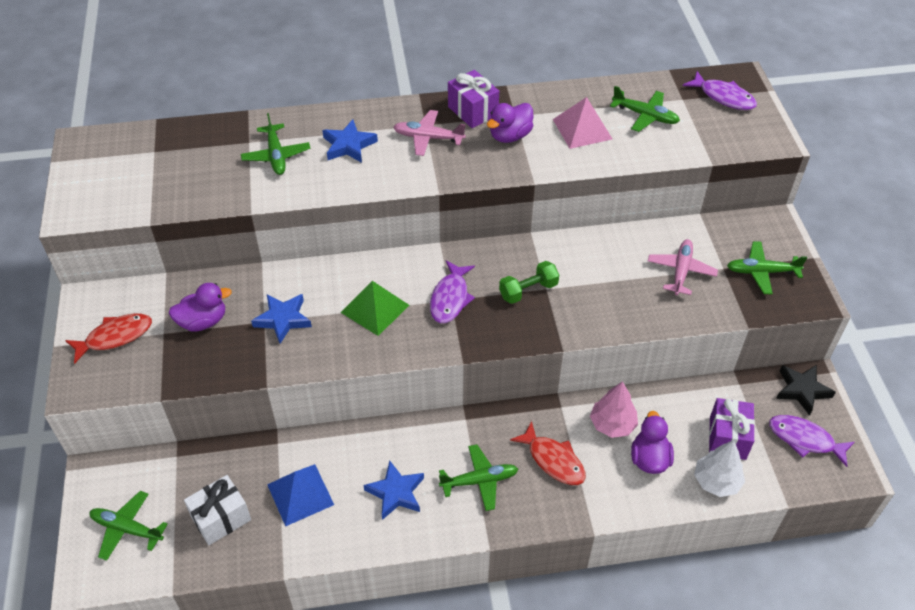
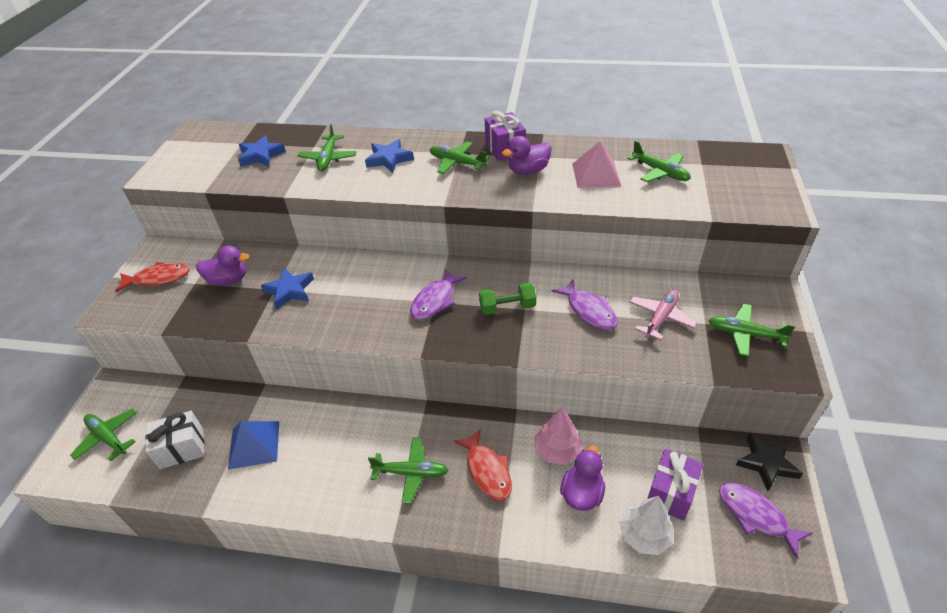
camera: 20 degrees right, 5 degrees down
(374, 308) = (367, 296): green pyramid -> none
(396, 493) = (333, 464): blue star -> blue star (261, 155)
(428, 138) = (457, 163): pink plane -> green plane
(723, 97) = (743, 167): purple fish -> purple fish (589, 311)

